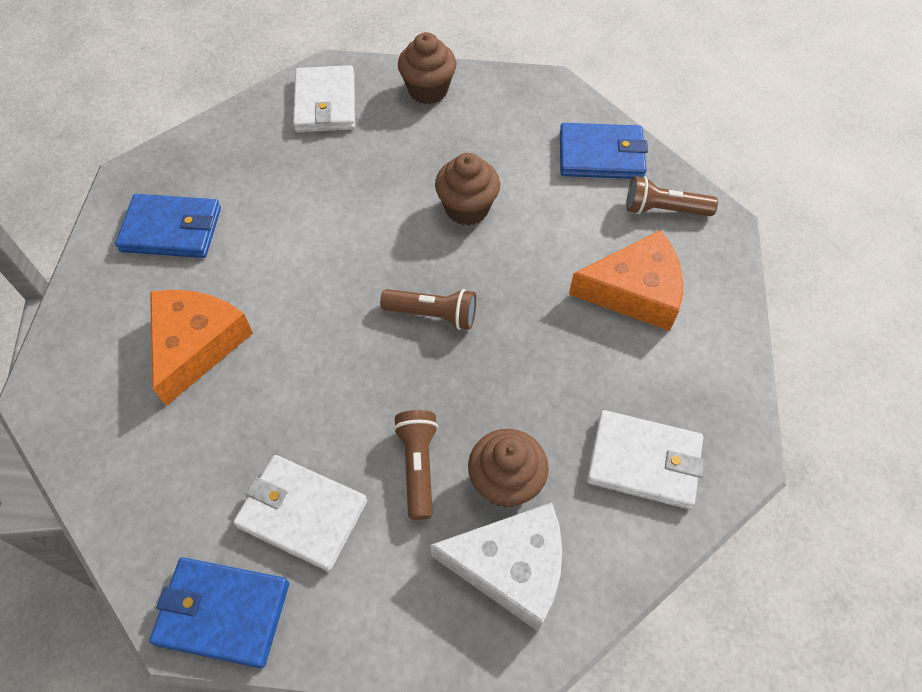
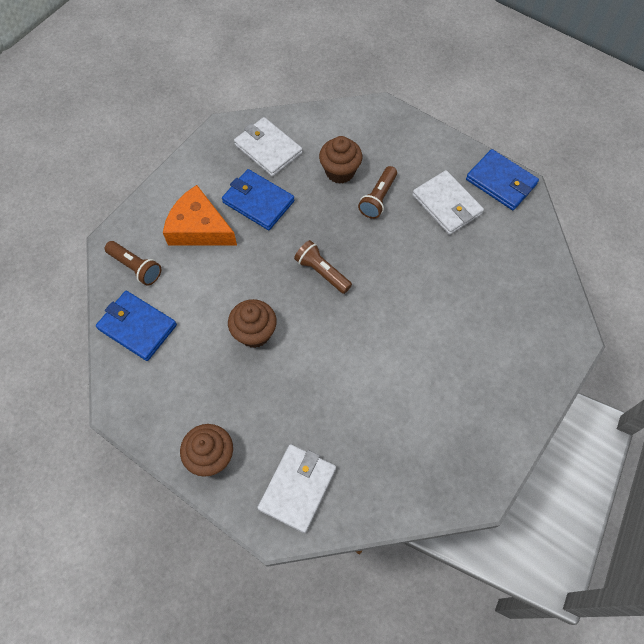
camera: 150 degrees left, 5 degrees up
(172, 229) = (461, 422): blue wallet -> blue wallet (258, 202)
(196, 345) = (471, 324): orange cheese -> none
(511, 567) = (360, 139): white cheese -> none

